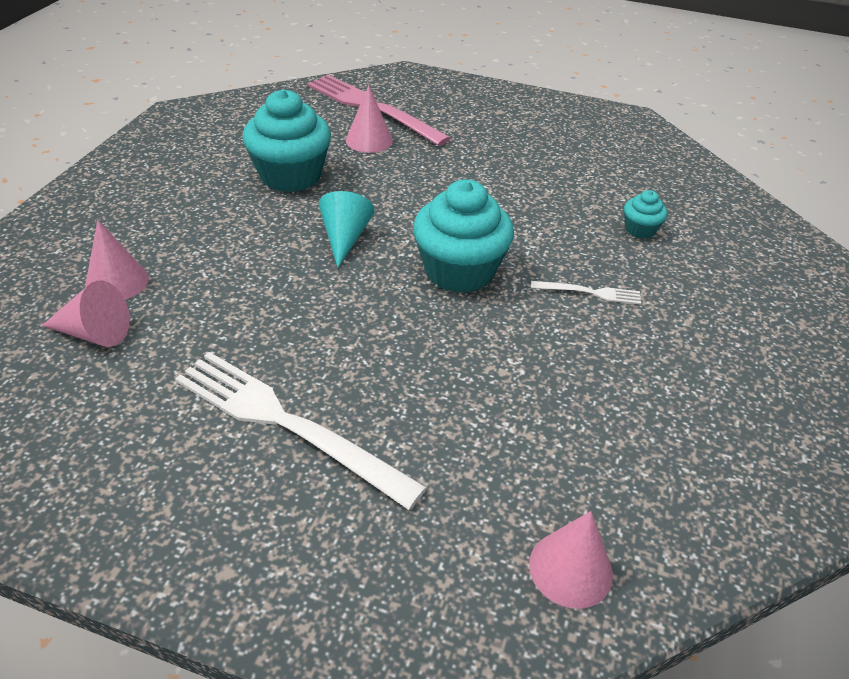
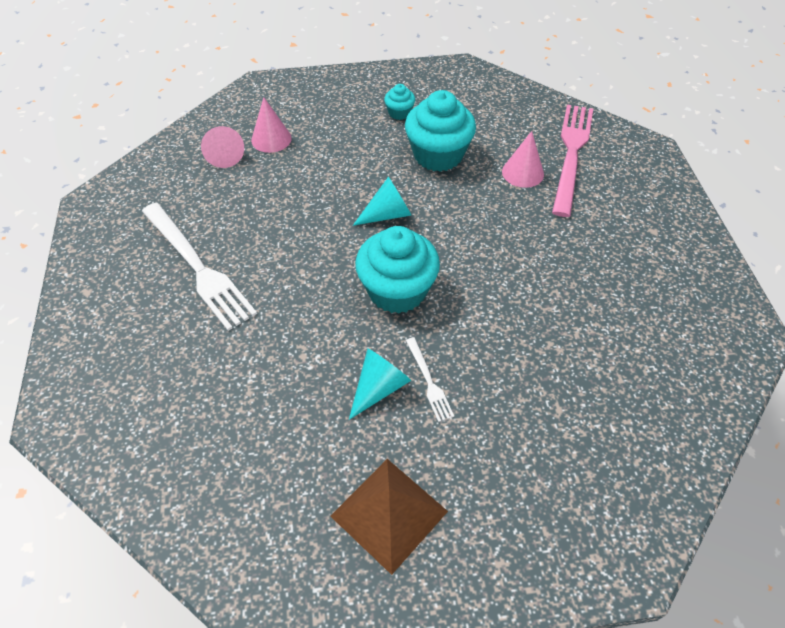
camera: 65 degrees right, 10 degrees up
(287, 423) = (197, 267): white fork -> white fork turned 135 degrees clockwise
(570, 569) = (145, 452): pink cone -> none
(579, 328) = (379, 387): none -> turquoise cone
(640, 229) = (548, 393): turquoise cupcake -> turquoise cupcake (399, 113)
(732, 374) = (389, 513): none -> brown pyramid

